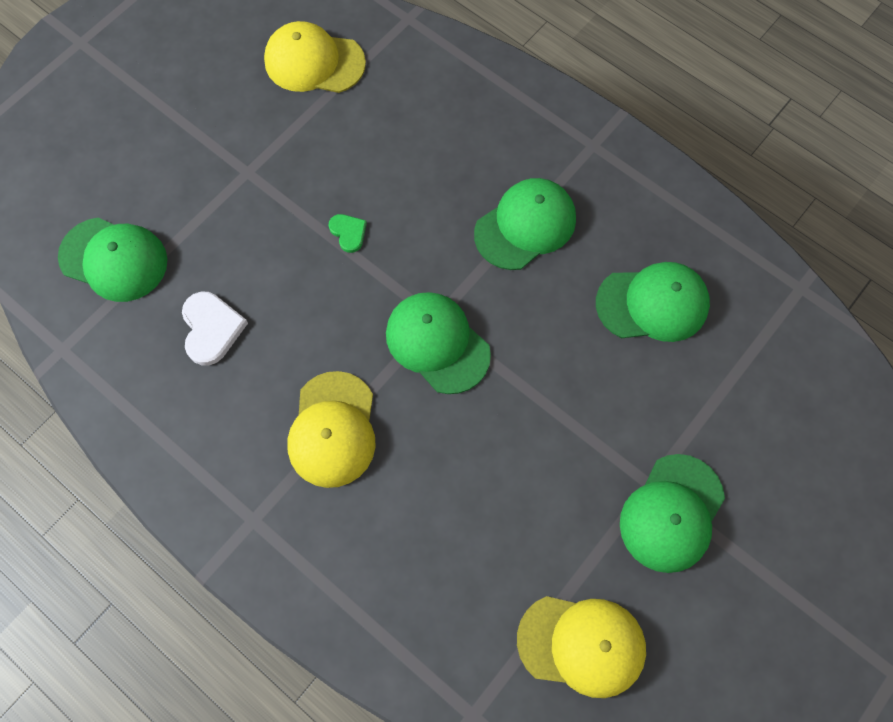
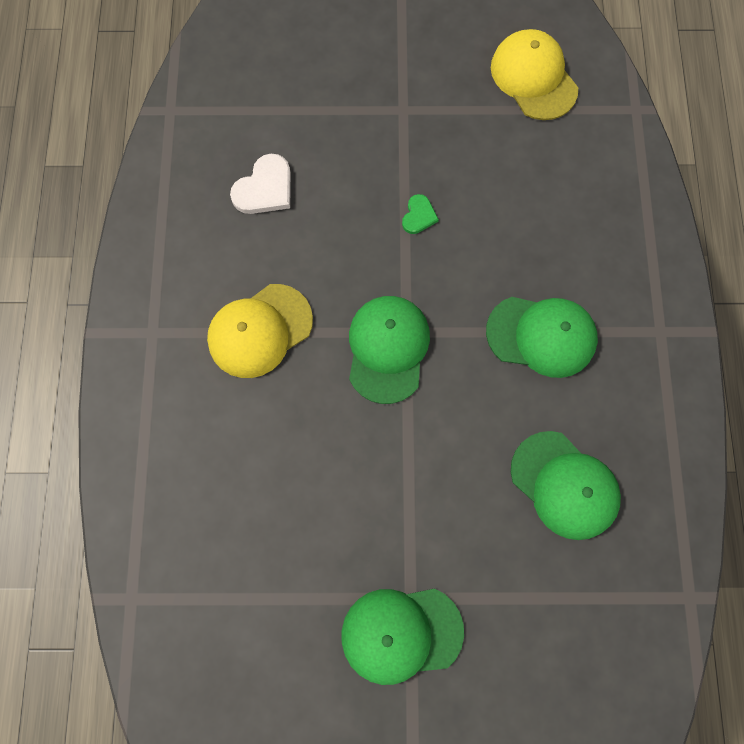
camera: 50 degrees right, 5 degrees up
(114, 259) = (260, 85): green cap -> none
(582, 644) = (243, 640): yellow cap -> none

